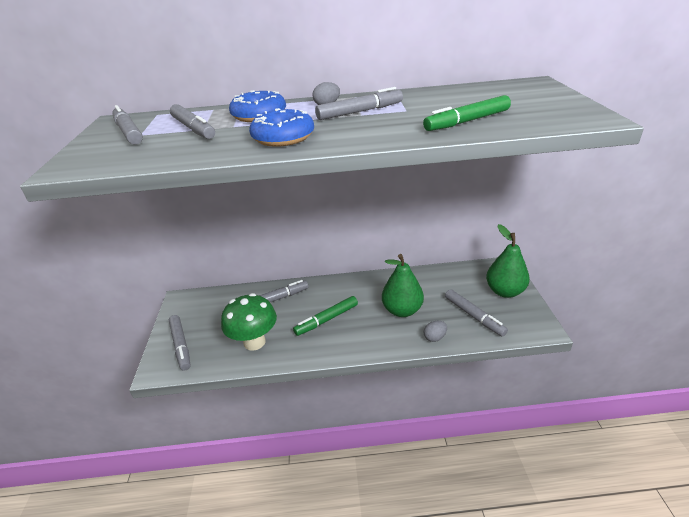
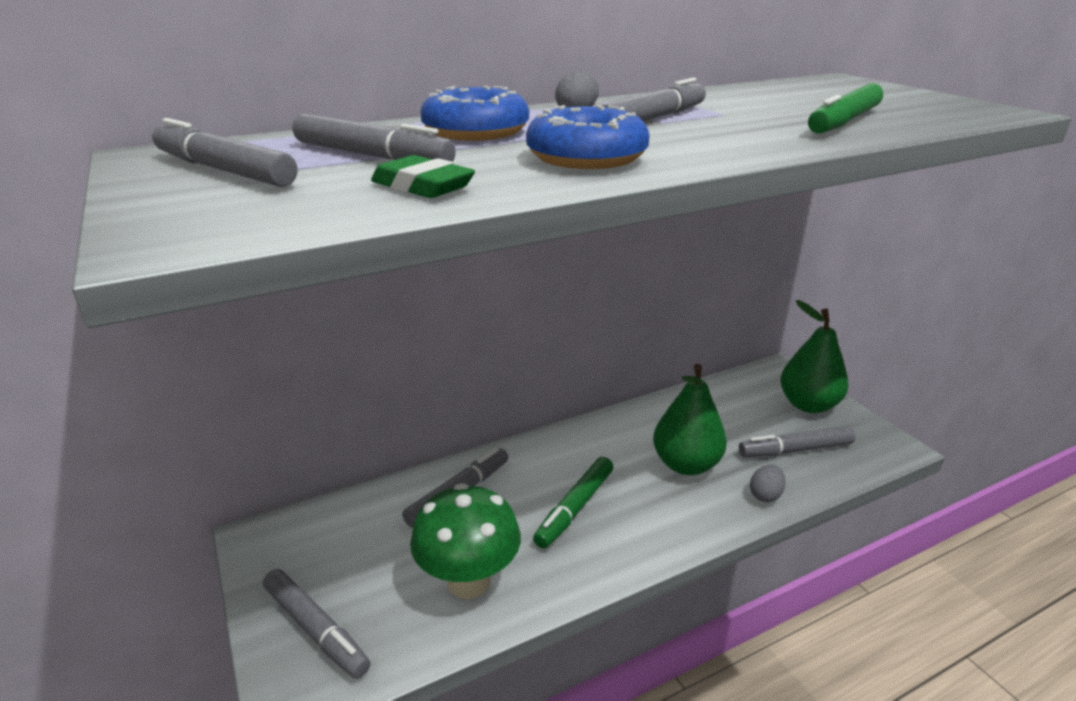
camera: 25 degrees left, 5 degrees down
(188, 149) = (422, 186): none -> green eraser
(474, 316) = (795, 450): grey marker -> grey marker turned 135 degrees clockwise

